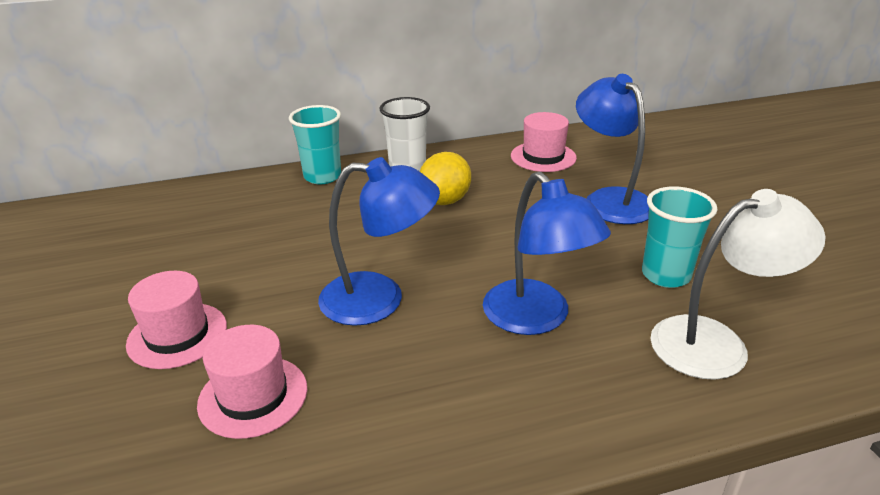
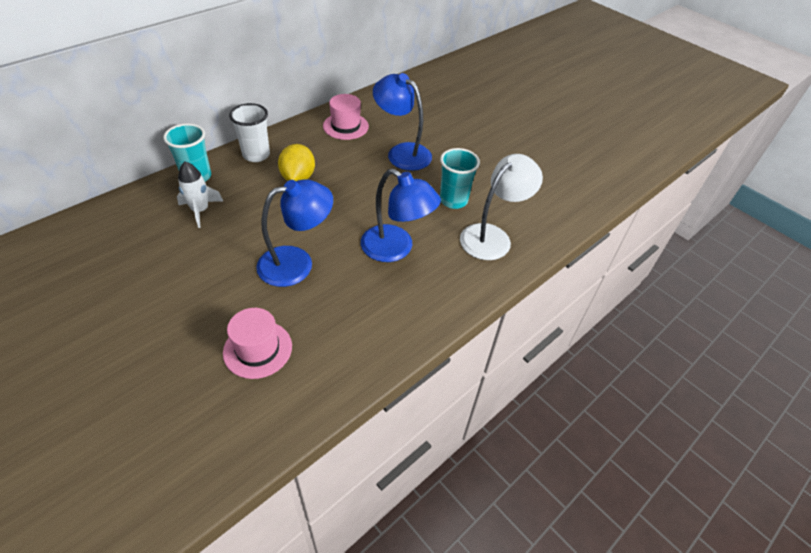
camera: 30 degrees left, 15 degrees up
(177, 335) = (177, 327): pink hat -> none
(301, 211) = (200, 210): none -> white rocket

